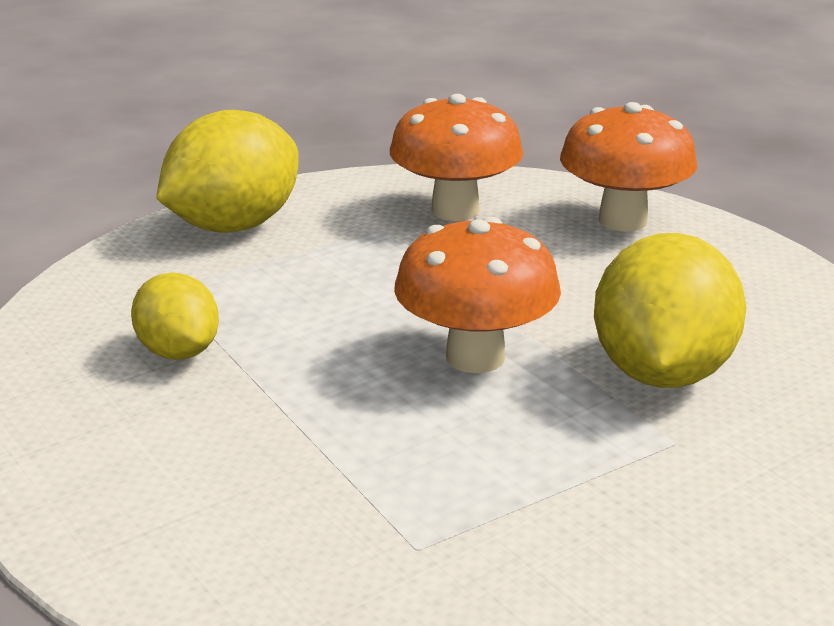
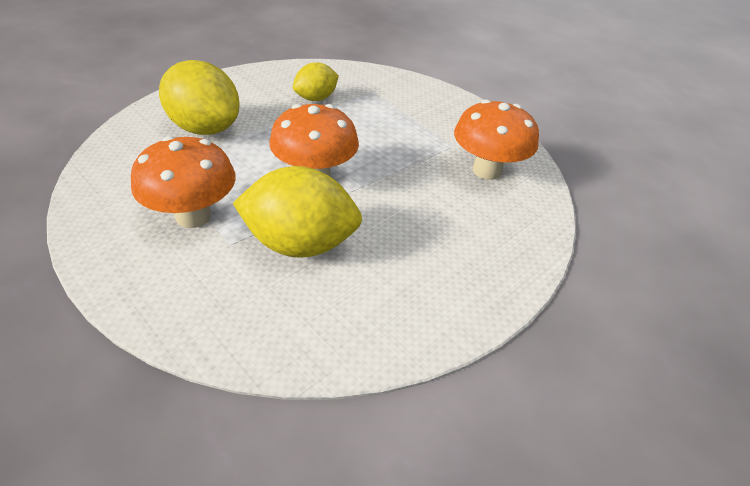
camera: 80 degrees right, 15 degrees up
(234, 226) = (439, 103): yellow lemon -> yellow lemon (205, 128)
(622, 220) = (502, 241): orange mushroom -> orange mushroom (193, 216)

